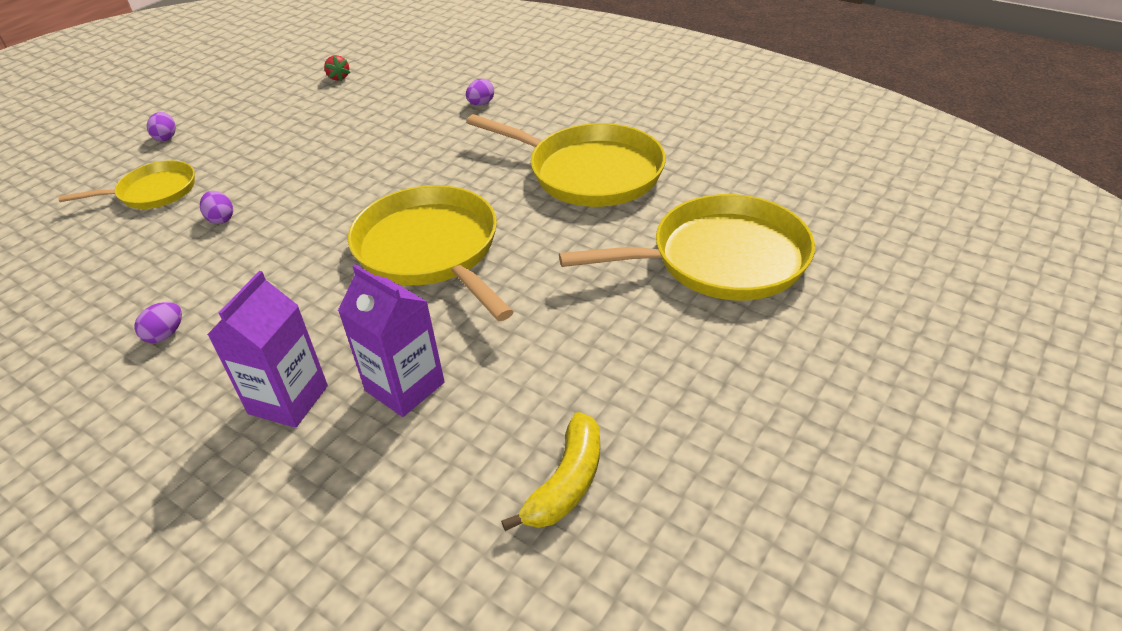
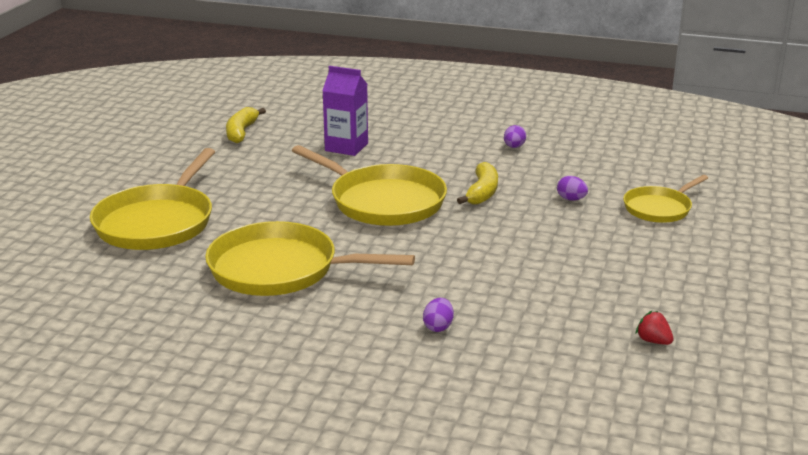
camera: 160 degrees right, 15 degrees down
(166, 137) = (733, 249): purple egg -> none
(288, 400) = (407, 136): purple carton -> none
(304, 246) = (482, 192): none -> yellow banana
(721, 258) = (157, 222): yellow pan -> yellow pan turned 45 degrees counterclockwise

